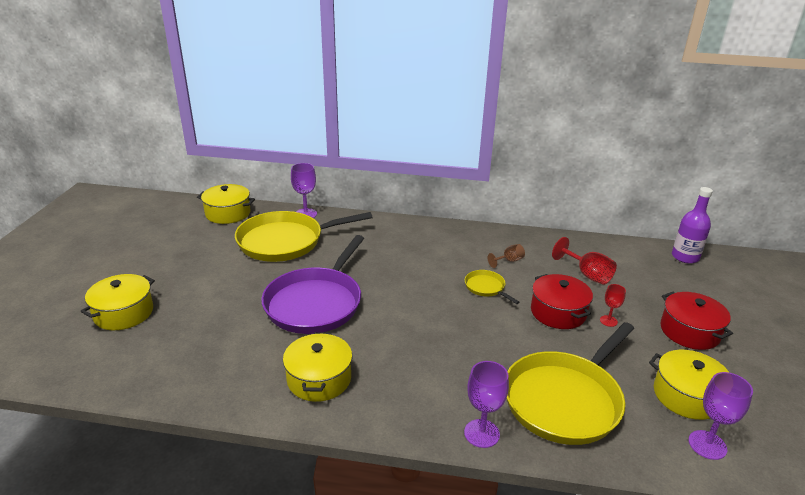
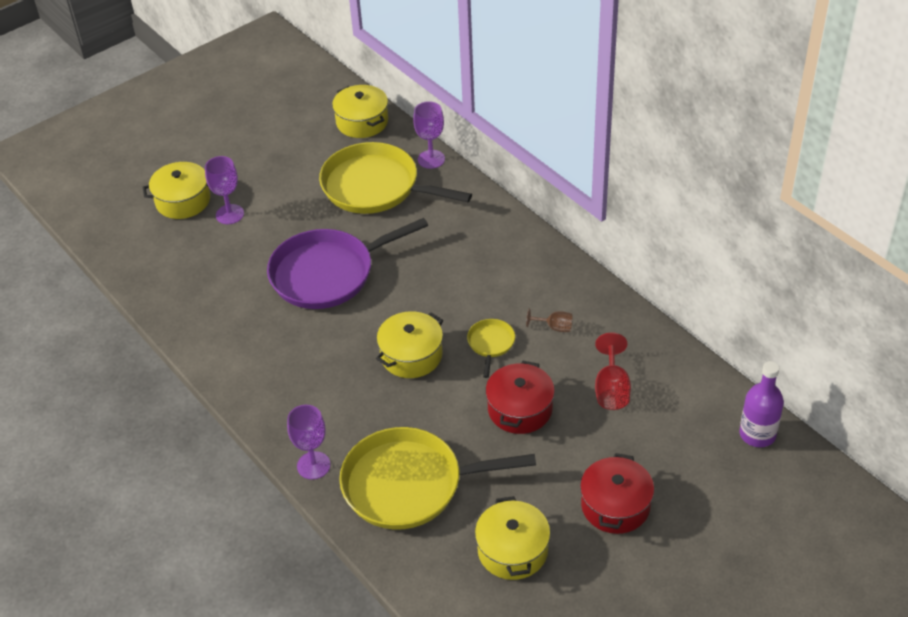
camera: 45 degrees right, 15 degrees up
(319, 379) = (255, 347): yellow pot -> yellow pot (411, 355)
(608, 321) = (554, 446): red goblet -> none
(707, 445) = (465, 591): purple goblet -> purple goblet (230, 214)

